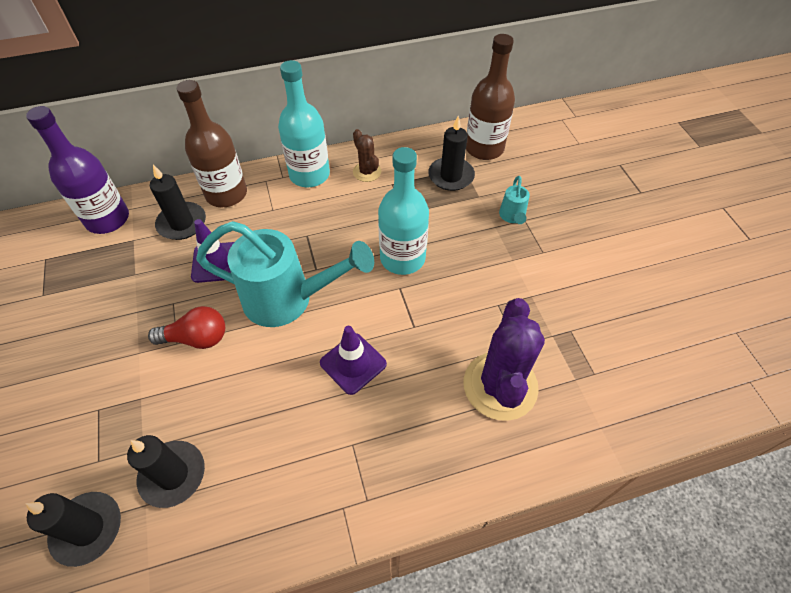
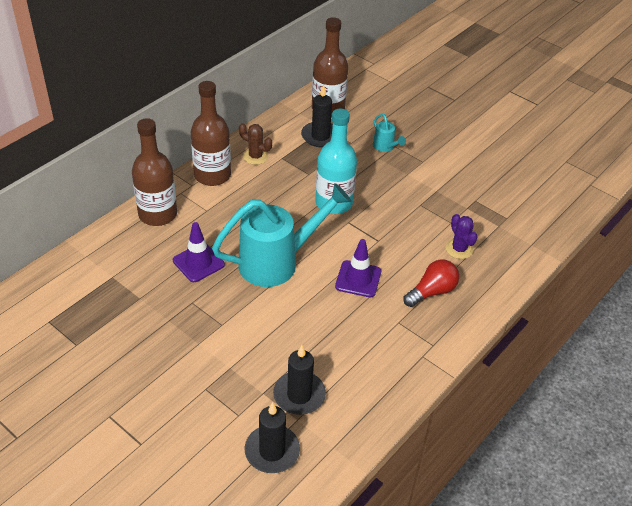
camera: 35 degrees left, 10 degrees down
(108, 219) = (73, 272): purple bottle -> none
(182, 223) = (142, 249): black candle -> none
(197, 338) = (234, 314): red light bulb -> red light bulb (432, 291)
(309, 175) = (212, 175): turquoise bottle -> brown bottle
(500, 386) = (459, 249): purple cactus -> purple cactus, size x0.50

